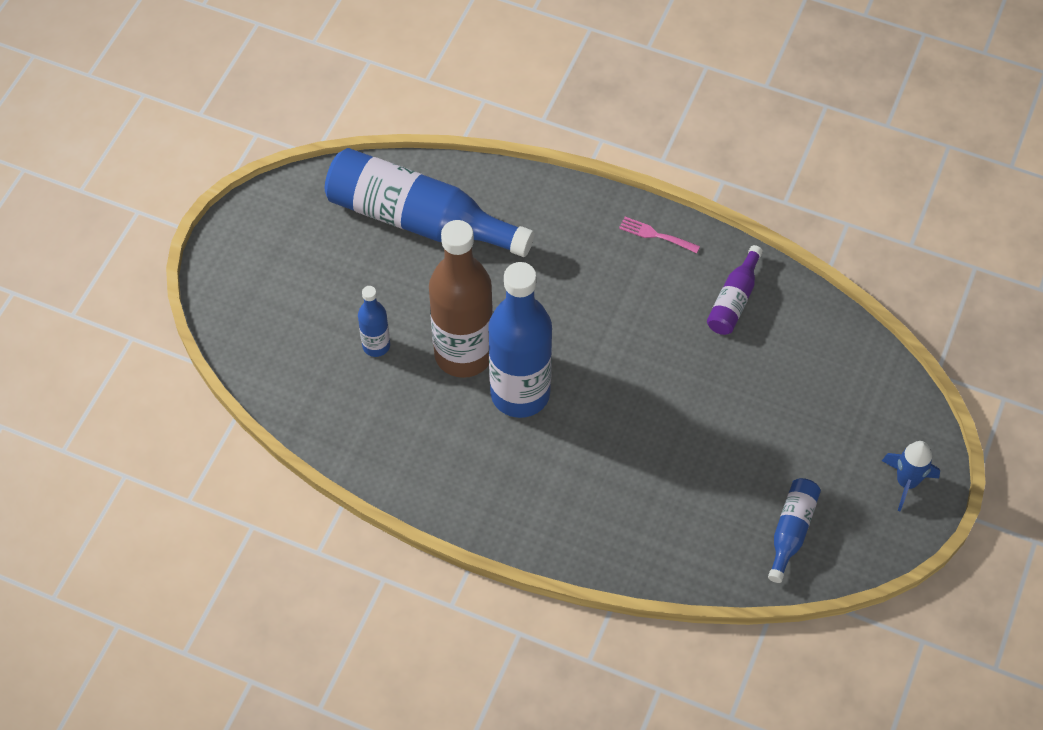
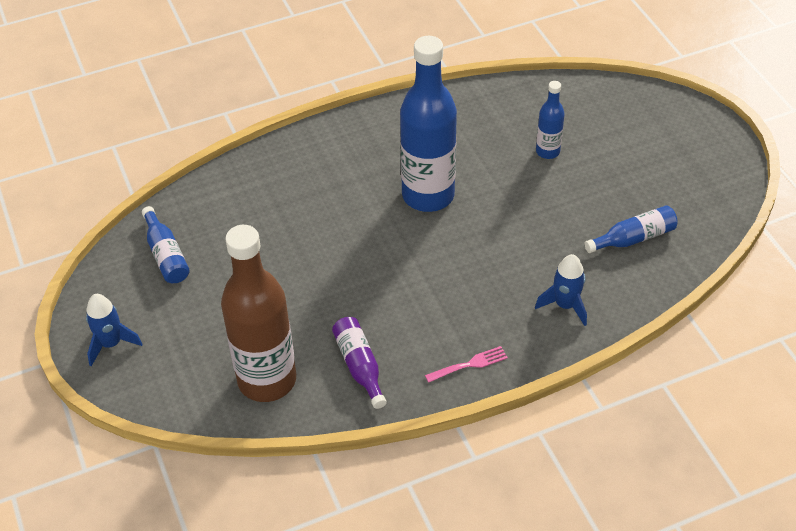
camera: 135 degrees right, 10 degrees down
(419, 219) = (634, 238): blue bottle -> blue bottle, size x0.47
(463, 354) = (491, 188): brown bottle -> brown bottle (267, 380)
(536, 216) = (565, 305): none -> blue rocket

